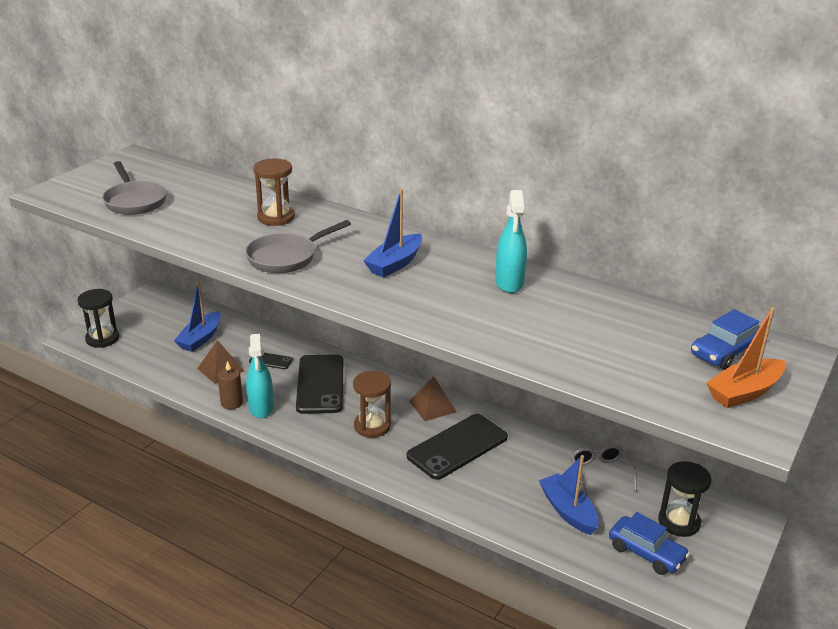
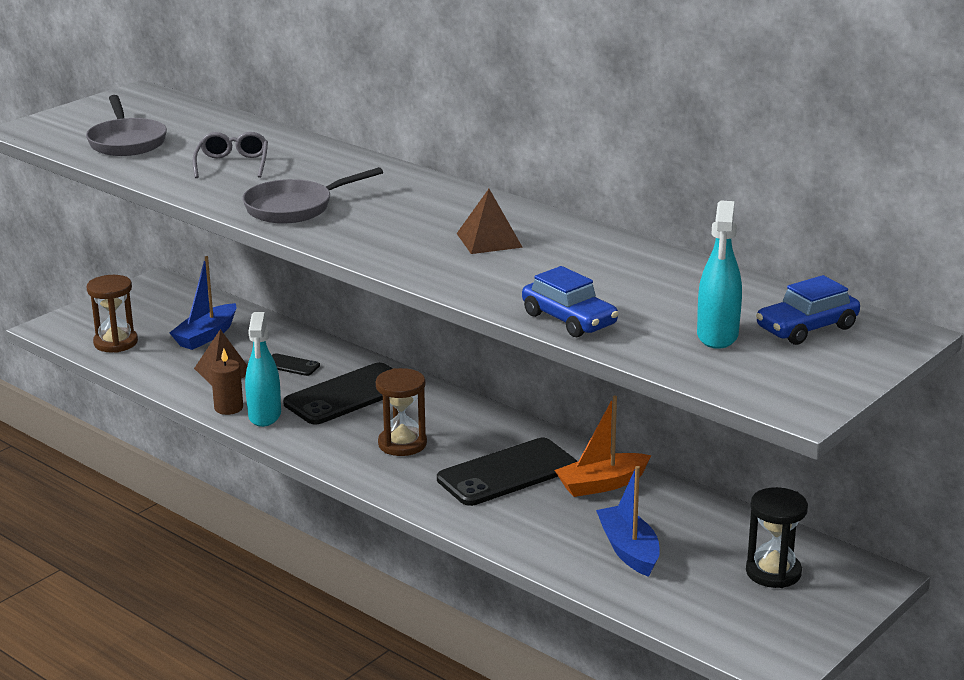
camera: 10 degrees right, 5 degrees down
(102, 339) = (81, 329): black hourglass -> none
(276, 217) = (296, 166): brown hourglass -> brown hourglass (115, 343)
(320, 384) = (348, 395): black phone -> black phone turned 45 degrees clockwise
(395, 264) = (428, 220): blue boat -> none
(432, 406) = (489, 427): brown pyramid -> brown pyramid (489, 240)
(509, 283) = (565, 246): turquoise spray bottle -> turquoise spray bottle (717, 336)
(600, 473) = (688, 513): grey glasses -> grey glasses (232, 164)
(646, 553) = (715, 600): blue car -> blue car (569, 320)
(744, 392) = (807, 368): orange boat -> orange boat (601, 484)

